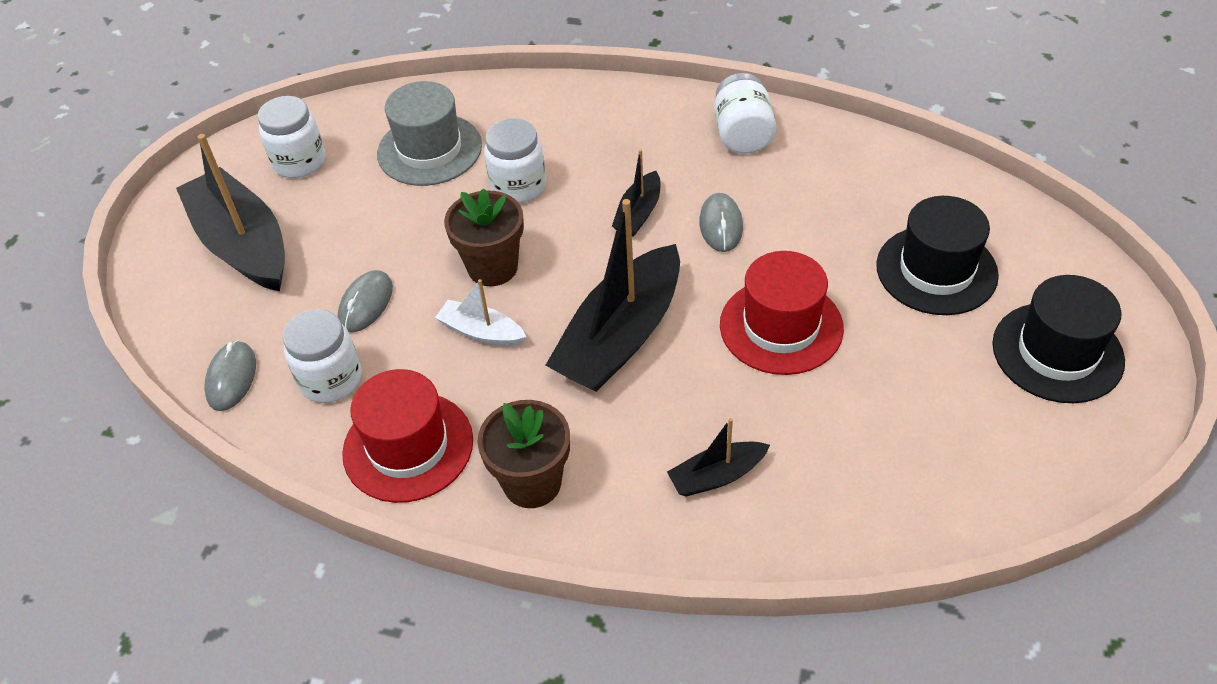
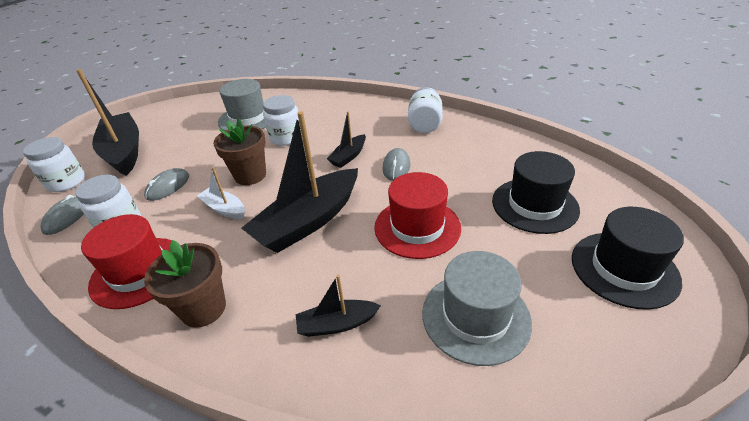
camera: 10 degrees right, 10 degrees down
(299, 162) = (179, 118): white jar -> white jar (66, 182)
(885, 441) = (475, 317): none -> grey hat

